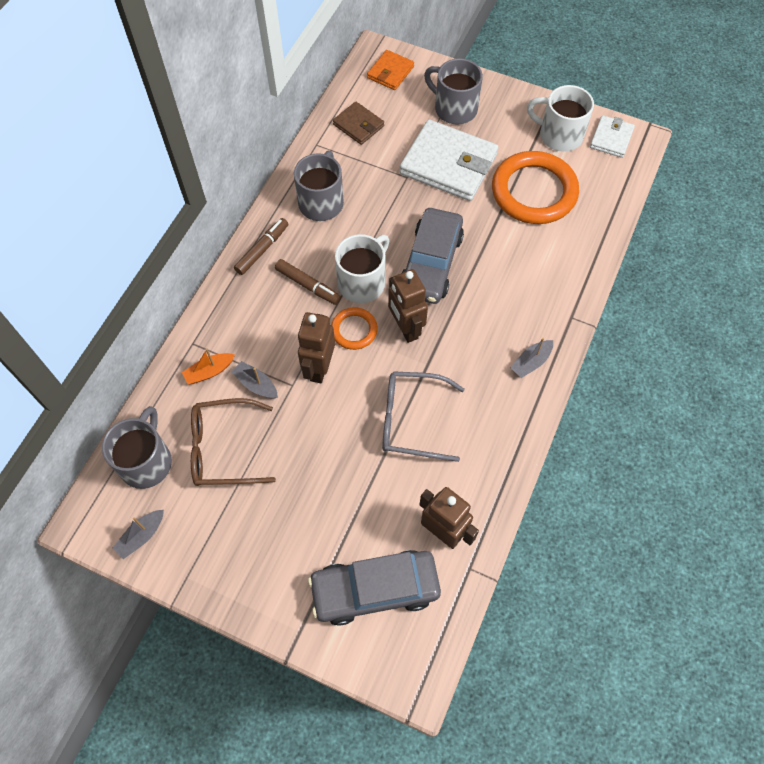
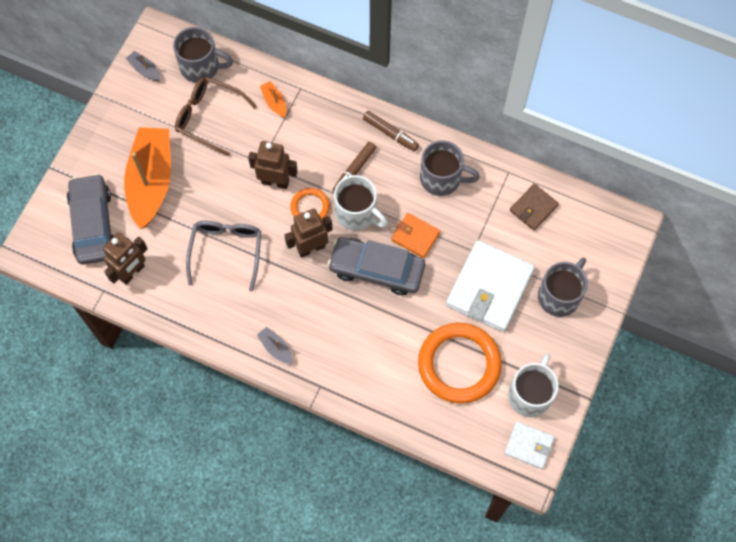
camera: 90 degrees right, 5 degrees up
(224, 448) = (209, 117): brown glasses -> brown glasses turned 60 degrees counterclockwise
(256, 384) = (262, 136): grey boat -> none
(314, 516) = (151, 182): none -> orange boat
(390, 72) = (604, 237): orange wallet -> orange wallet (415, 236)

